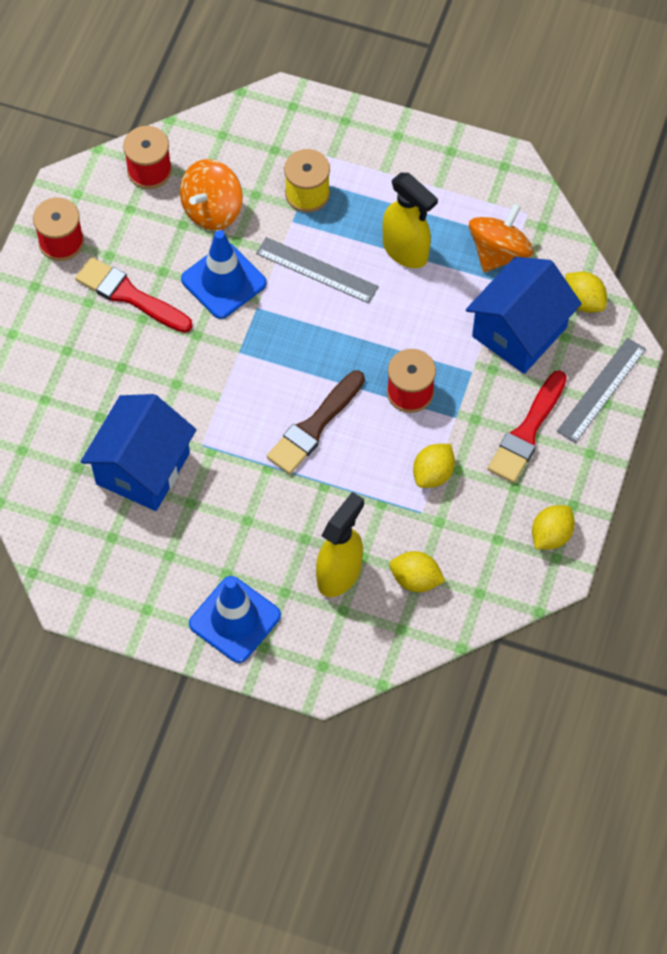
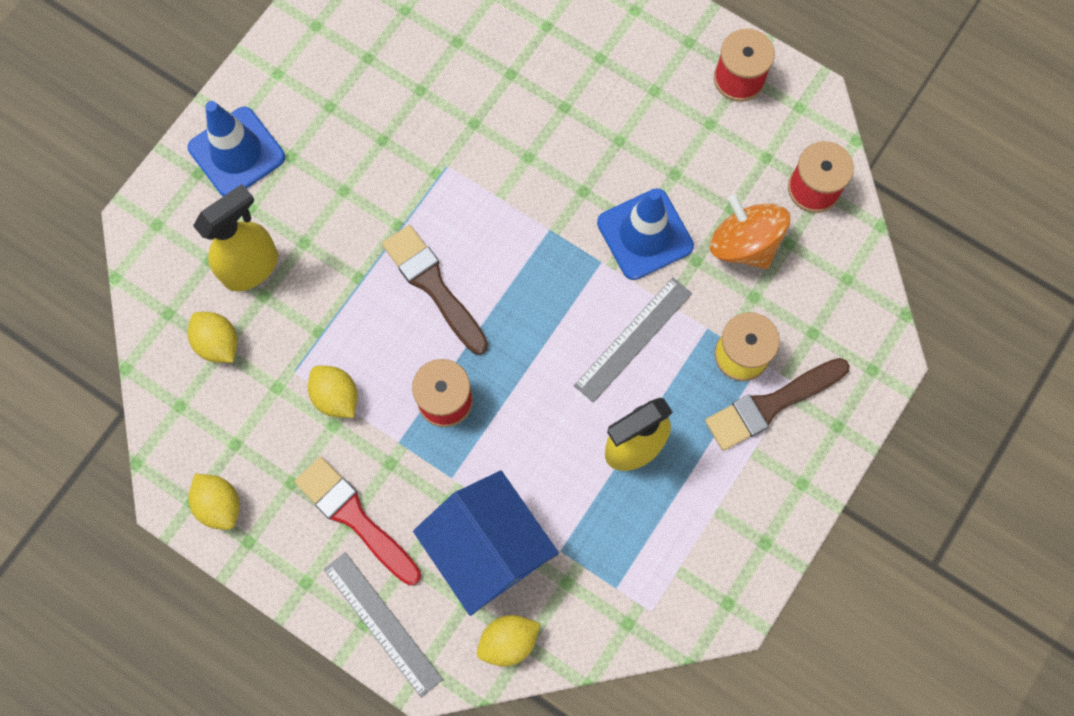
camera: 105 degrees right, 10 degrees up
(129, 295) = (652, 133): red brush -> none
(143, 468) = (436, 102): blue house -> none
(339, 573) = (251, 267): yellow spray bottle -> yellow spray bottle turned 90 degrees counterclockwise
(342, 166) = (771, 405): none -> brown brush
(416, 579) = (218, 343): yellow lemon -> yellow lemon turned 75 degrees counterclockwise
(499, 252) = (603, 558): orange spinning top -> none

